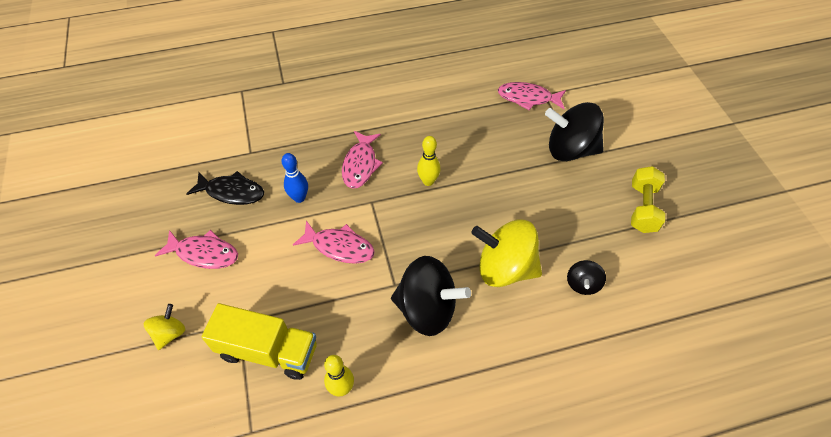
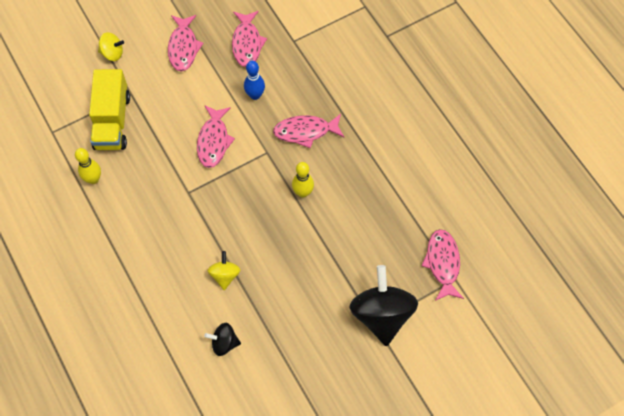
camera: 75 degrees right, 10 degrees up
(232, 192) = (247, 43): black fish -> pink fish
(427, 309) = (171, 222): black spinning top -> none
(504, 268) = (225, 275): yellow spinning top -> yellow spinning top, size x0.49
(642, 208) = (325, 392): yellow dumbbell -> none

